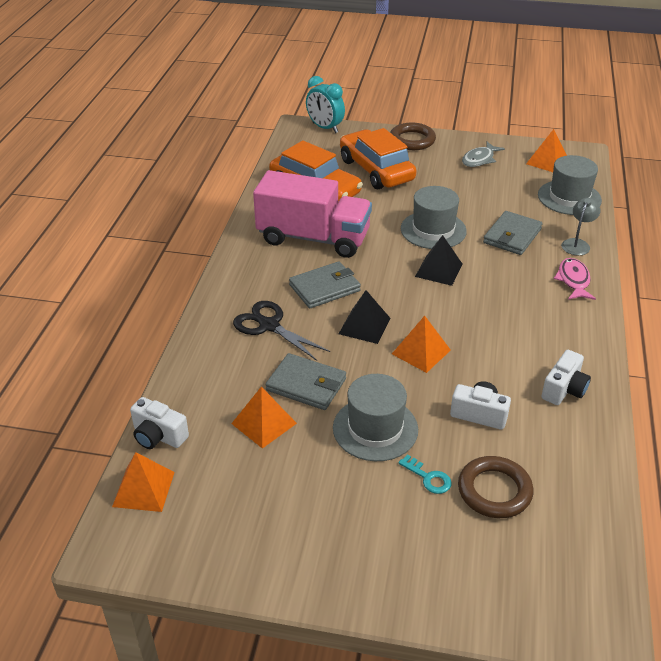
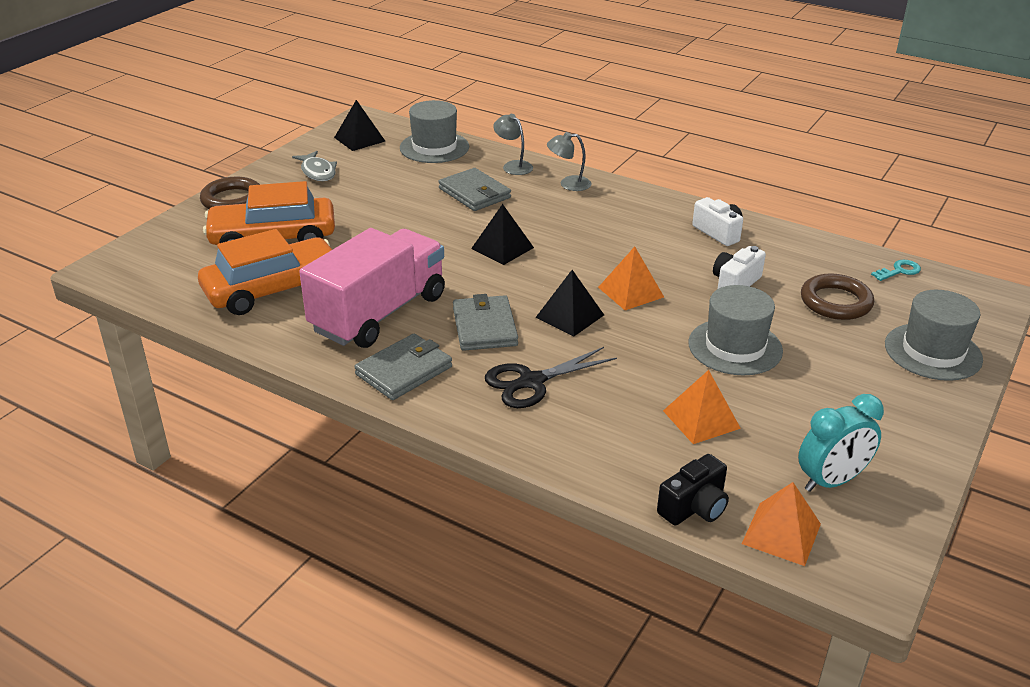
camera: 70 degrees left, 5 degrees down
(158, 436) = (694, 507): white camera -> black camera
(306, 385) = (650, 376): grey wallet -> grey wallet (404, 370)
(325, 128) = (131, 250): turquoise clock -> turquoise clock (831, 481)
(428, 478) = (811, 332): turquoise key -> turquoise key (899, 271)
(433, 230) = (428, 233): grey hat -> grey hat (933, 352)
(547, 161) = (359, 139): orange pyramid -> black pyramid
(573, 280) = (568, 184): pink fish -> grey lamp

